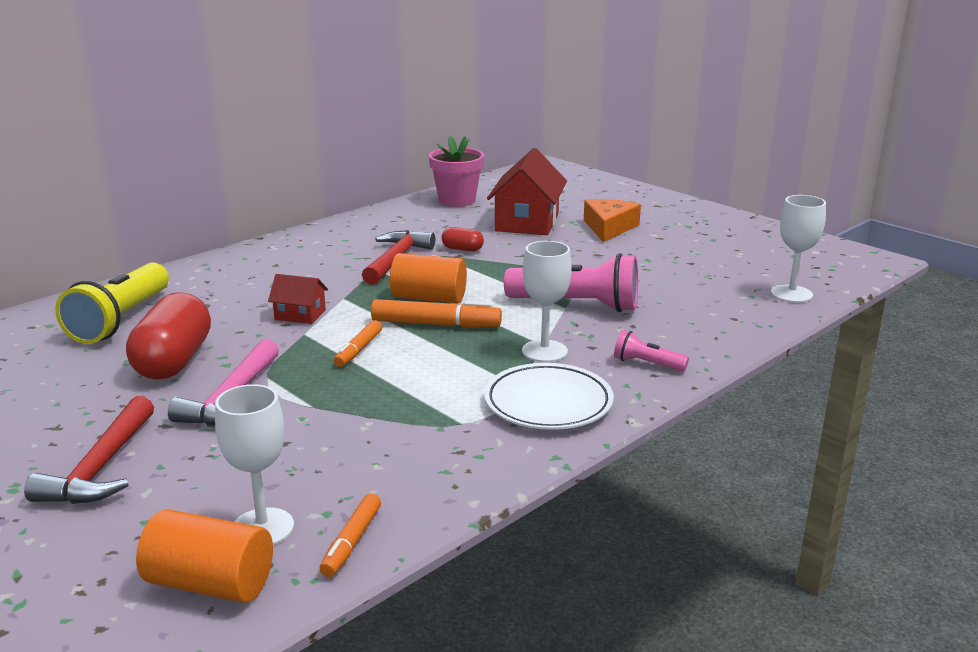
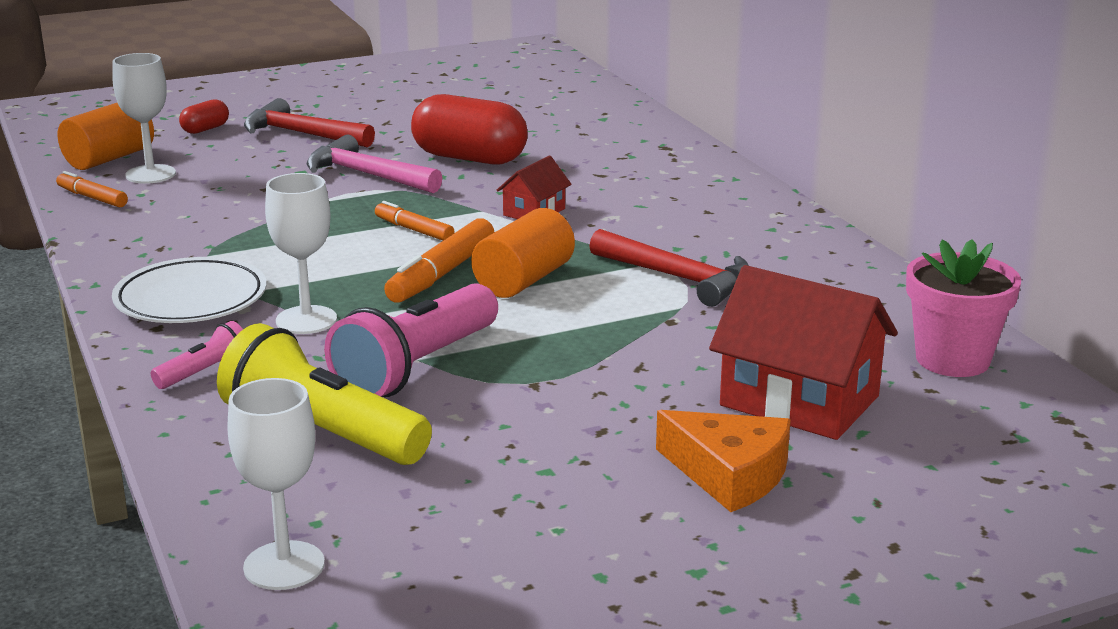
camera: 110 degrees right, 0 degrees up
(121, 320) = (589, 142): yellow flashlight -> yellow flashlight (322, 433)
(462, 249) = (693, 327): red capsule -> red capsule (205, 129)

